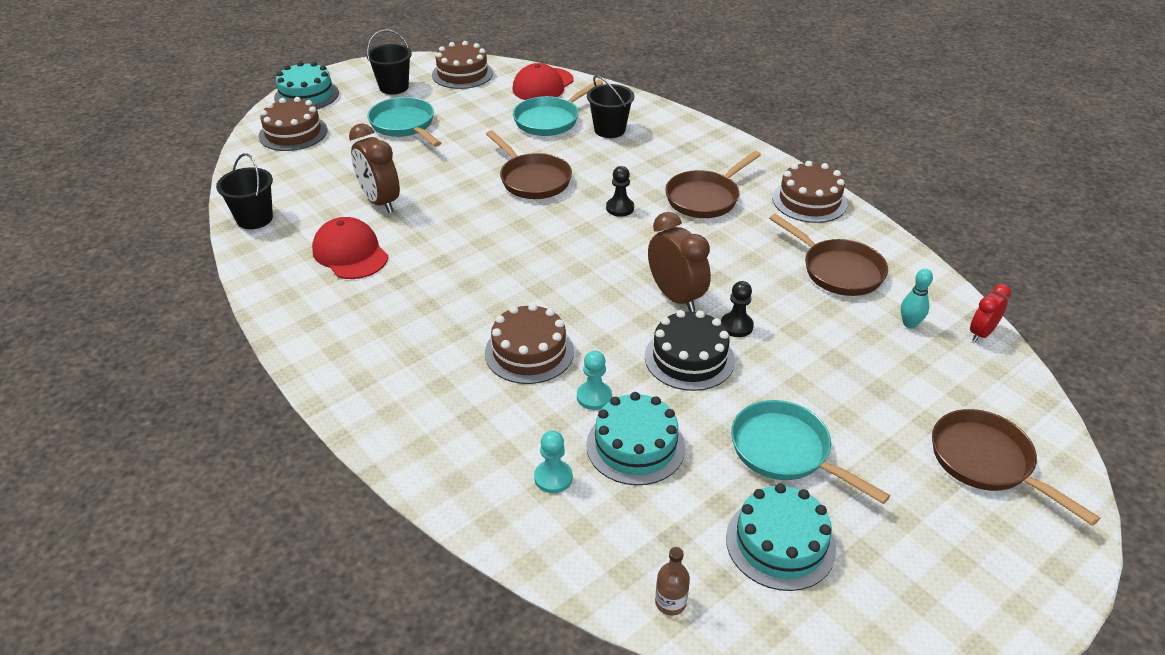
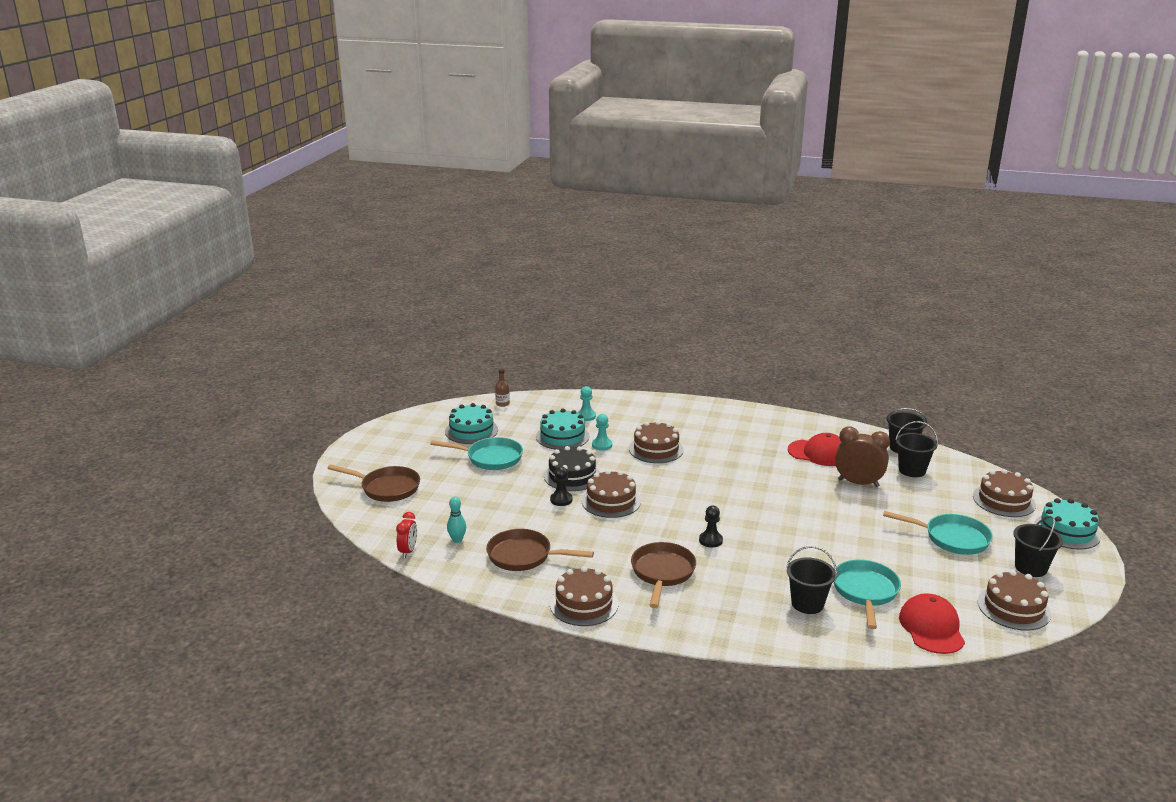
camera: 145 degrees right, 15 degrees down
(302, 191) = (912, 470): none -> black bucket
(532, 179) = (796, 536): brown pan -> none
(676, 297) = (611, 501): brown clock -> brown cake

